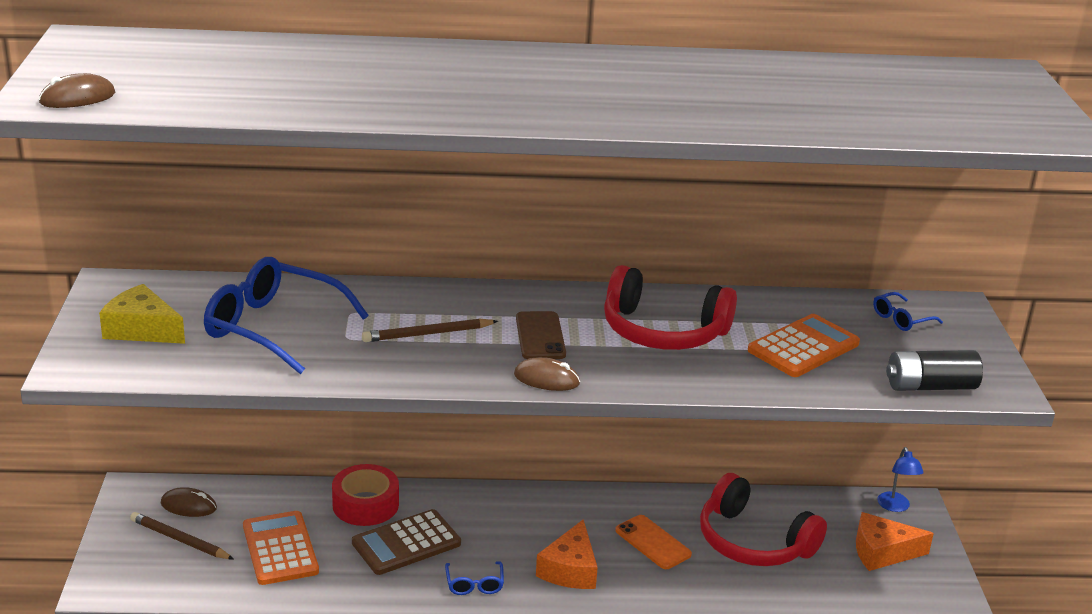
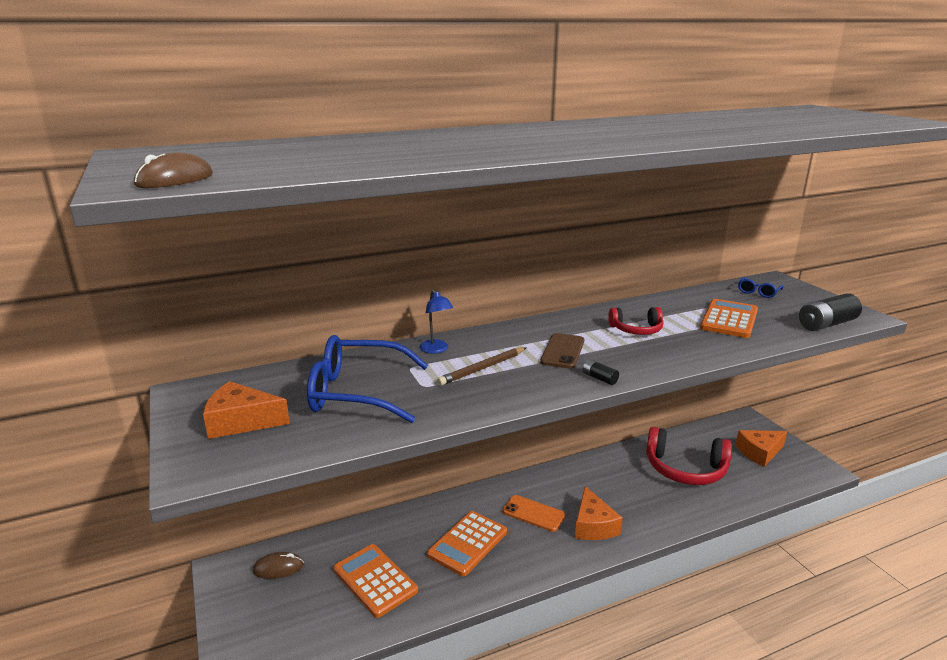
camera: 20 degrees left, 5 degrees down
(142, 329) = (241, 422): yellow cheese -> orange cheese
(179, 540) = (286, 600): brown pencil -> none
(365, 505) = (418, 523): red tape -> none
(406, 543) = (467, 543): brown calculator -> orange calculator
(474, 584) = (538, 559): blue glasses -> none
(540, 336) = (562, 351): brown phone -> brown phone turned 45 degrees clockwise
(546, 379) = (599, 378): brown mouse -> black battery
(652, 542) = (628, 489): orange phone -> orange phone (533, 513)
(663, 331) = (636, 330): red headphones -> red headphones, size x0.55
(895, 507) = (739, 423): blue lamp -> blue lamp (436, 350)

